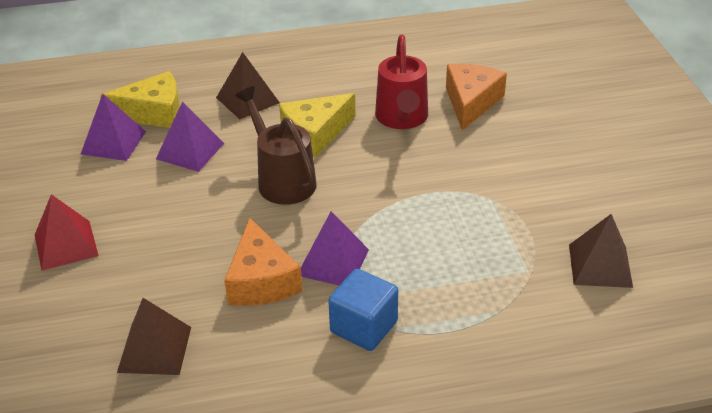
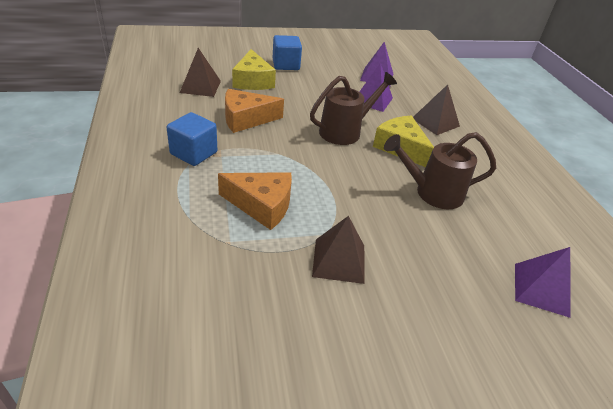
camera: 85 degrees right, 0 degrees up
(66, 245) = (286, 65): red pyramid -> blue cube
(153, 113) = (410, 89): yellow cheese -> yellow cheese (252, 81)
(333, 262) = (258, 146): purple pyramid -> purple pyramid (541, 289)
(402, 119) = (432, 193): red watering can -> brown watering can
(471, 102) = (471, 239): orange cheese -> orange cheese (262, 205)
(600, 265) = (227, 292): brown pyramid -> brown pyramid (339, 260)

